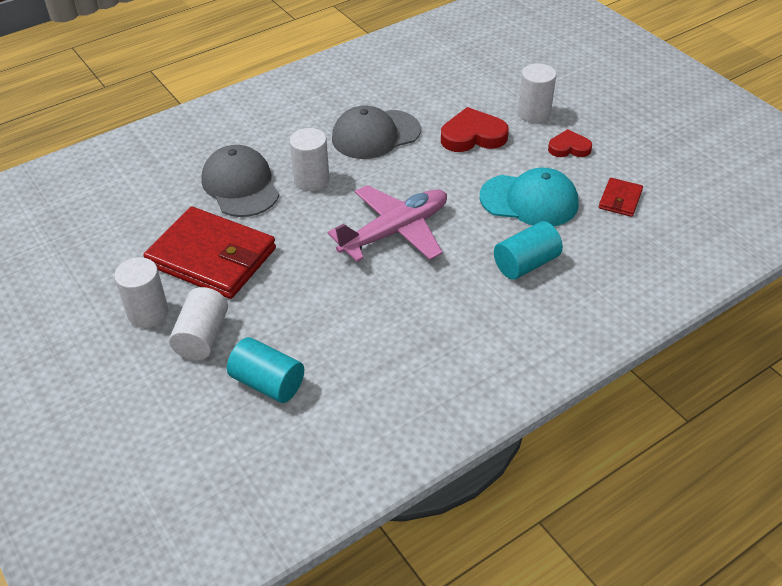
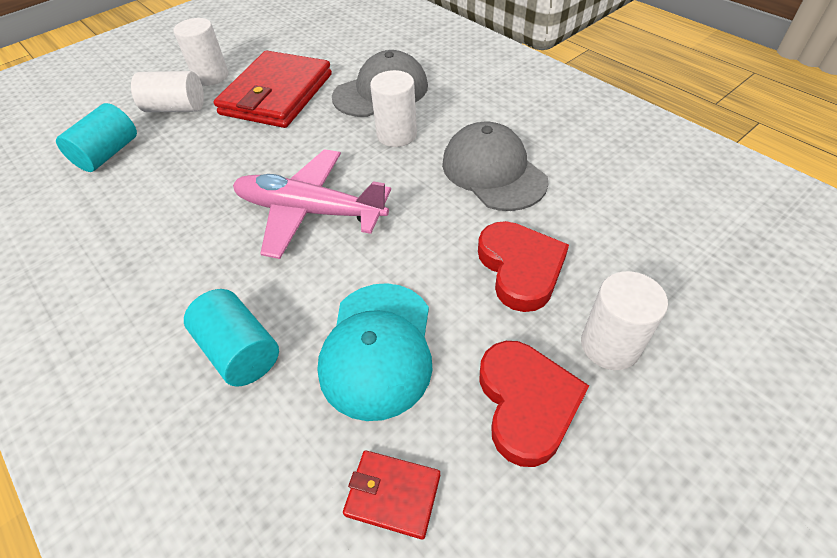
camera: 85 degrees right, 5 degrees up
(395, 231) = (310, 211): pink plane -> pink plane turned 150 degrees clockwise
(569, 148) = (526, 403): red heart -> red heart, size x1.60

